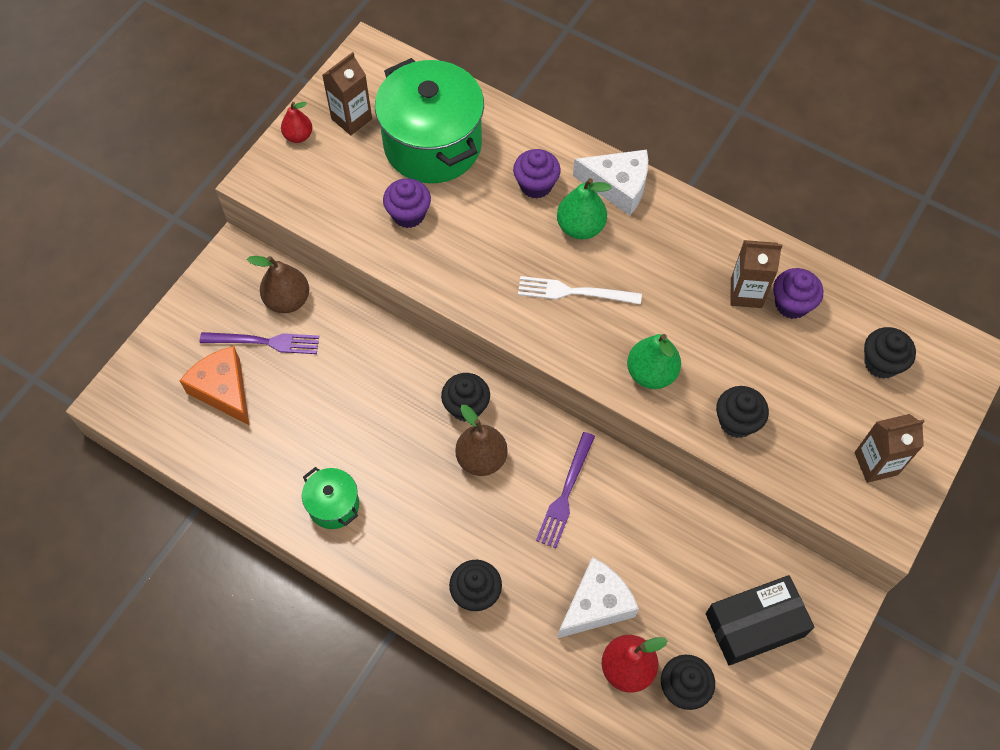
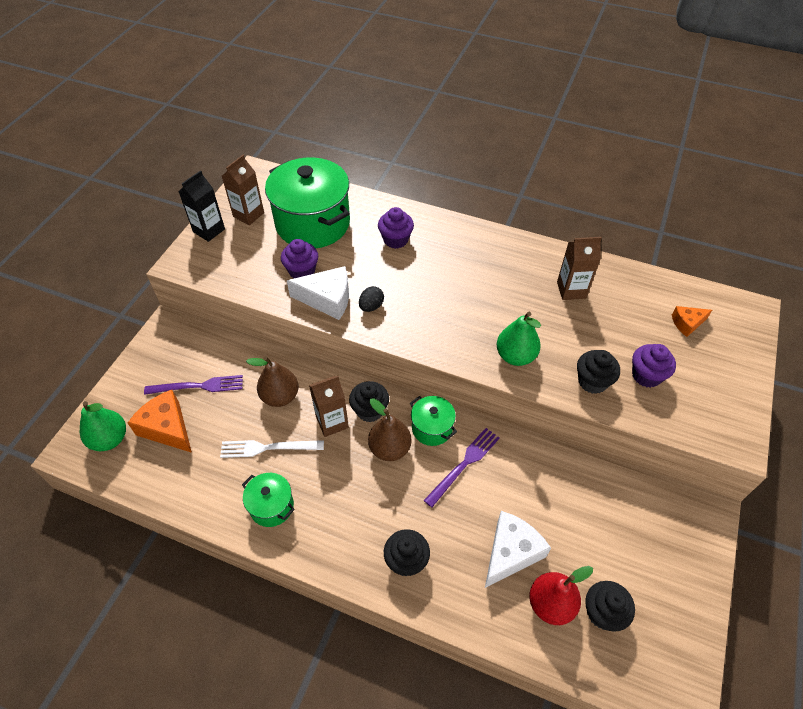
camera: 10 degrees left, 10 degrees down
(287, 300) = (214, 353): brown pear -> brown pear (280, 396)
(298, 136) = (209, 230): red pear -> black carton
(487, 278) = (371, 306): none -> black egg
(537, 441) = (432, 428): none -> green pot
(565, 493) = (464, 465): purple fork -> purple fork turned 150 degrees counterclockwise
(574, 292) = (441, 307): white fork -> white fork (268, 448)
(580, 227) = (435, 263): green pear -> green pear (110, 439)
(618, 186) = (457, 233): white cheese -> white cheese (327, 299)
(755, 625) = (646, 546): black box -> none
(792, 304) = (607, 293): purple cupcake -> purple cupcake (646, 375)
(876, 463) = (709, 396): brown carton -> brown carton (332, 422)
(881, 363) = (687, 323): black cupcake -> orange cheese

